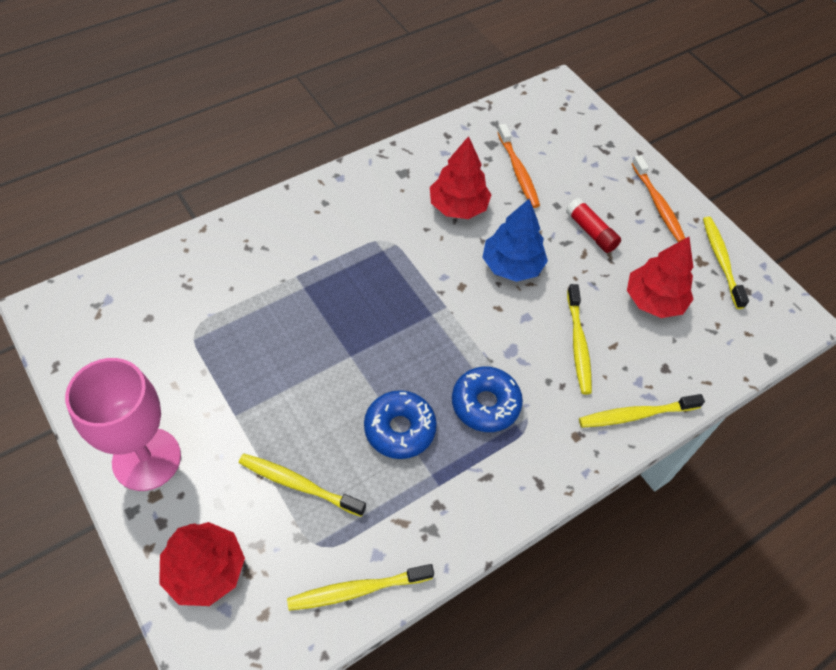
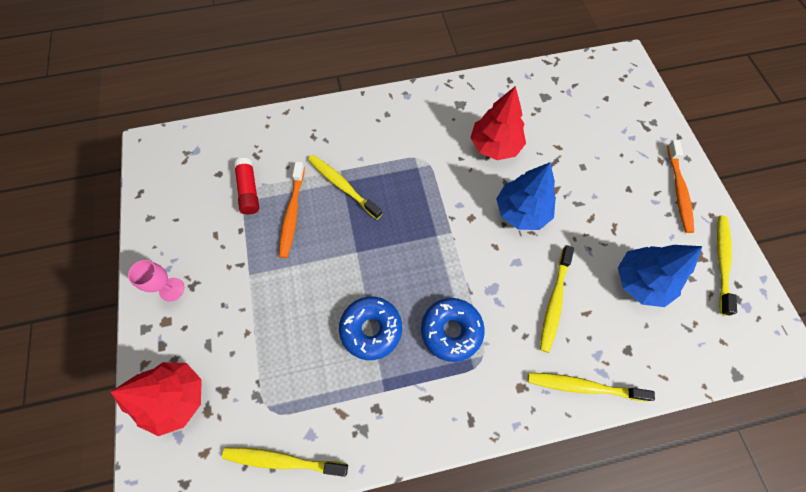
camera: 25 degrees right, 10 degrees up
(147, 459) = (172, 289): pink goblet -> pink goblet, size x0.46
(299, 484) = (273, 350): yellow toothbrush -> yellow toothbrush (342, 186)
(518, 171) = (559, 127): orange toothbrush -> orange toothbrush (292, 213)
(591, 232) = (605, 200): red glue stick -> red glue stick (249, 191)
(653, 300) = (640, 281): red tree -> blue tree

